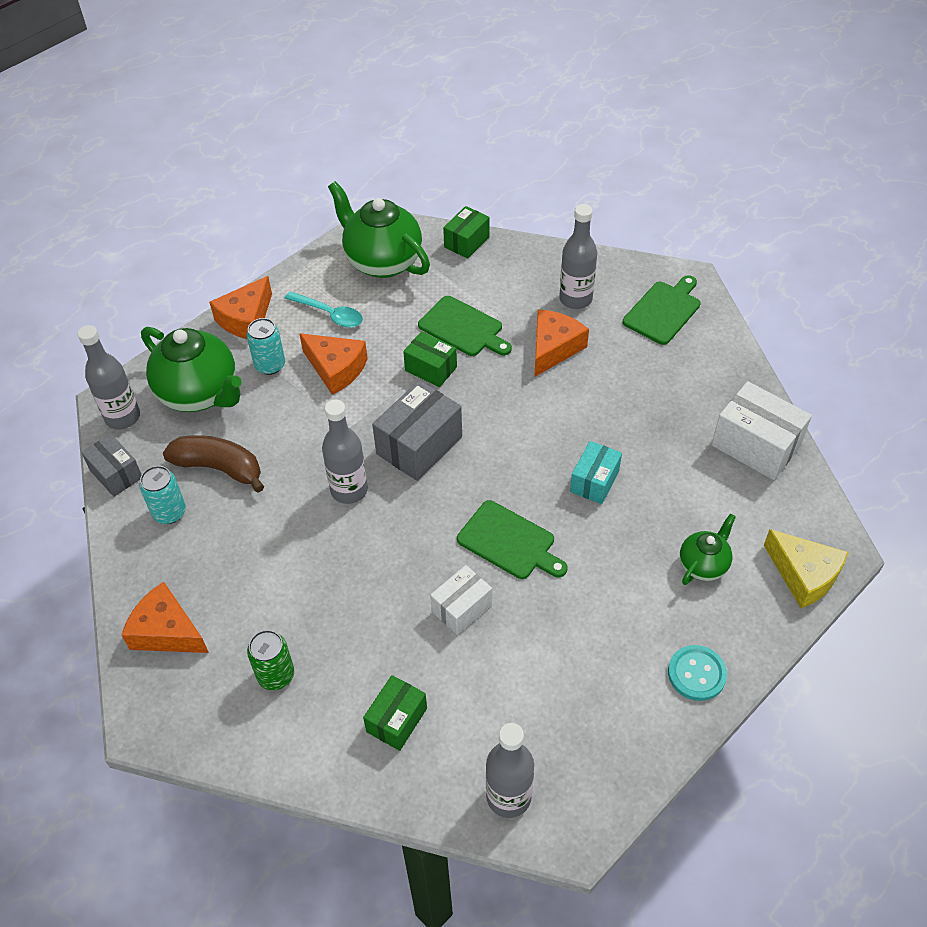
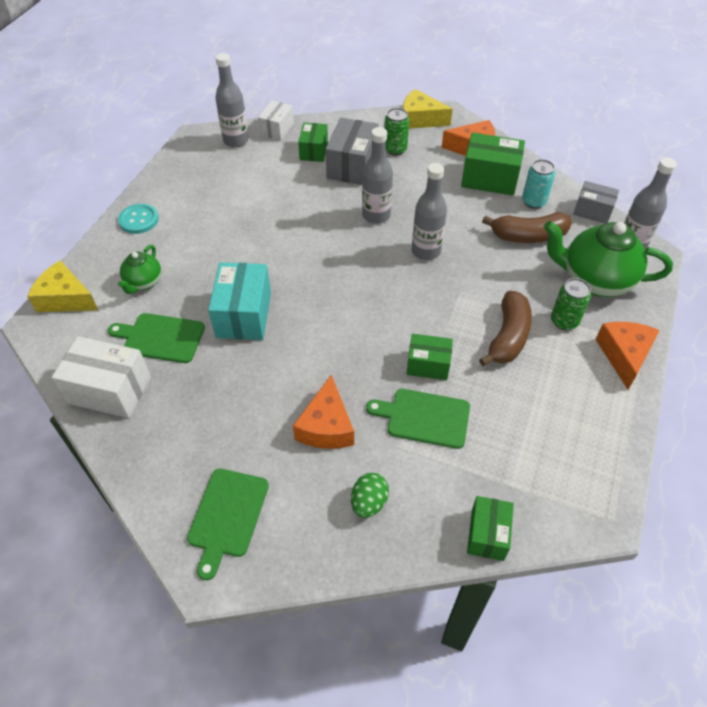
camera: 155 degrees right, 0 degrees up
(190, 569) = (489, 178): none -> green box
(195, 728) = (420, 119): none -> yellow cheese
(270, 365) = (564, 321): turquoise can -> green can
(329, 314) = (557, 387): turquoise spoon -> none
(336, 369) = (508, 337): orange cheese -> brown banana
(382, 261) = (557, 470): green teapot -> none
(419, 445) = (396, 298): grey box -> grey box (352, 166)
(461, 608) = (305, 209): white box -> white box (277, 129)
(509, 542) = (291, 254): green cutting board -> green cutting board (161, 337)
(545, 286) = (369, 502): none -> green egg
(575, 299) = (328, 496): grey bottle -> grey bottle (376, 215)
(594, 481) = (244, 315): turquoise box -> turquoise box, size x1.61

